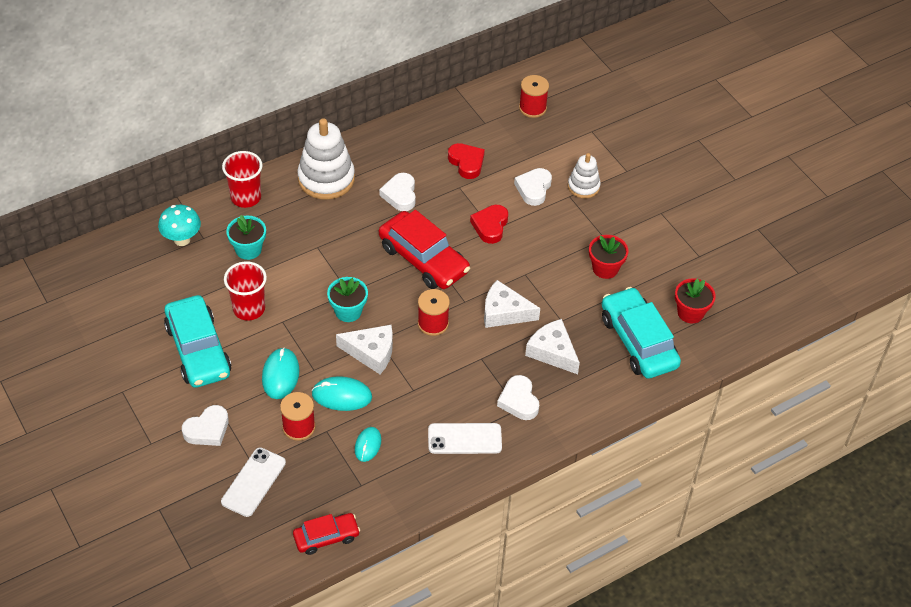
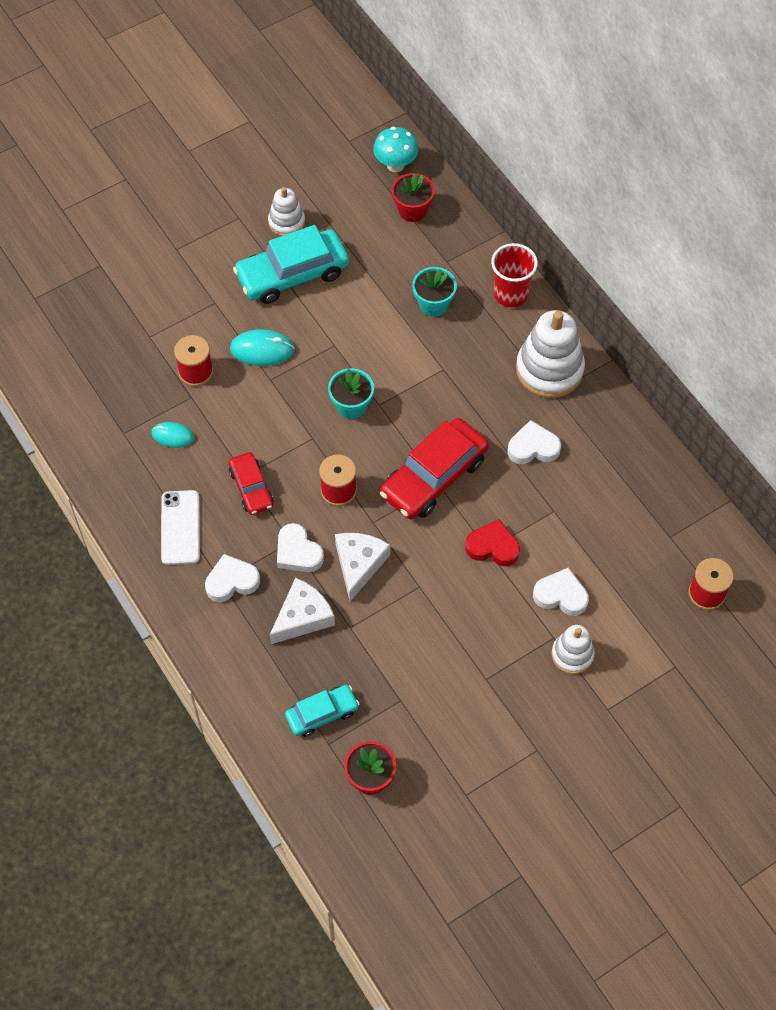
camera: 90 degrees right, 10 degrees up
(136, 353) = (286, 222): none -> white stacking toy
(182, 239) = (442, 242): turquoise mushroom -> turquoise mushroom (395, 165)
(207, 429) = (192, 293): white heart -> white heart (298, 552)
(249, 309) = (349, 313): red cup -> none
(253, 482) = (129, 339): white phone -> none
(326, 537) = (62, 406): red car -> red car (251, 488)
(342, 396) = (236, 407): turquoise mouse -> none
(371, 352) = (295, 432): white cheese -> none
(466, 163) = (596, 518): red heart -> none
(605, 268) = (435, 678): red flower pot -> red flower pot (412, 210)
(638, 341) = (322, 714): turquoise car -> turquoise car, size x0.56

